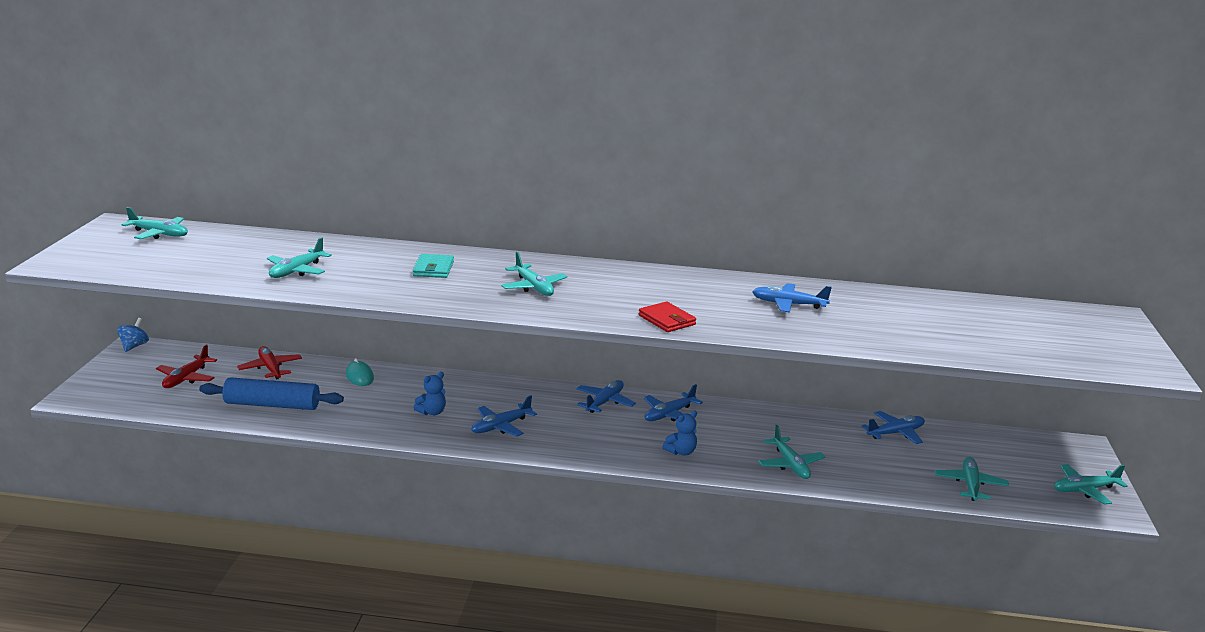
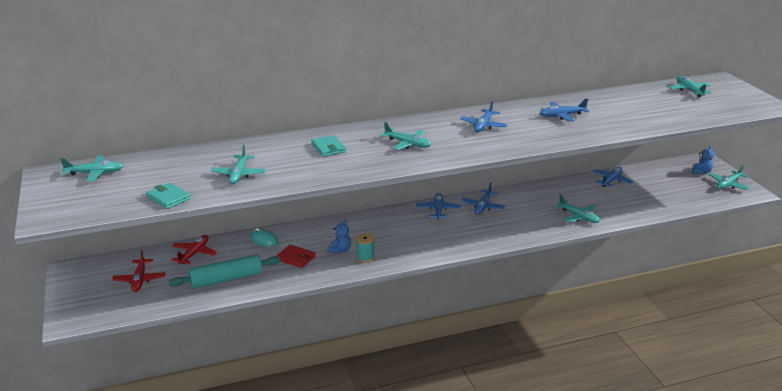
camera: 25 degrees left, 5 degrees up
(134, 346) = (68, 268): blue spinning top -> none
(193, 275) = (168, 198): none -> turquoise wallet
(270, 368) = (194, 253): red plane -> red plane turned 75 degrees clockwise
(272, 405) = (226, 279): blue rolling pin -> turquoise rolling pin
(451, 429) = (365, 257): none -> turquoise spool
(501, 426) = (393, 246): blue plane -> blue plane (483, 126)
(666, 320) = (511, 144): red wallet -> red wallet (296, 258)
(681, 452) = (514, 228): blue teddy bear -> blue teddy bear (701, 172)
(970, 485) = (675, 199): turquoise plane -> turquoise plane (689, 90)

